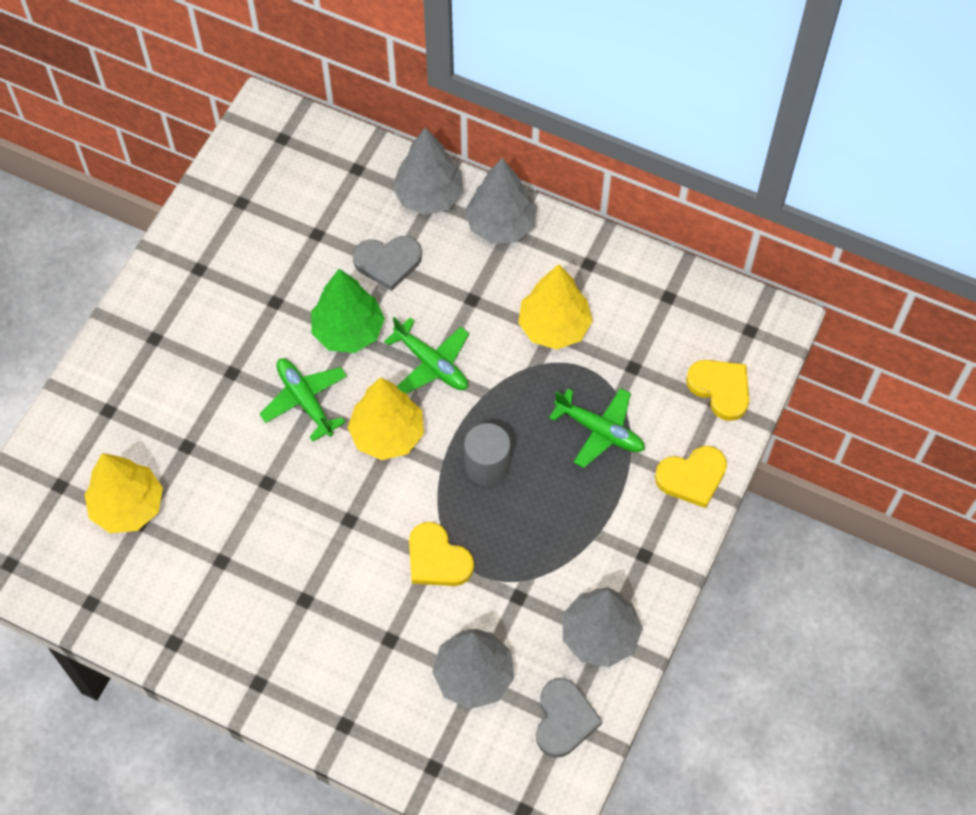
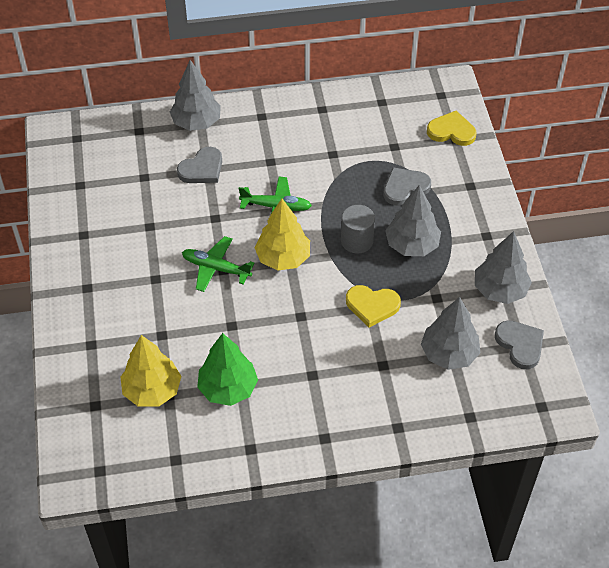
camera: 35 degrees left, 10 degrees down
(348, 331) = (210, 217): green tree -> green tree (228, 388)
(501, 225) = (253, 115): grey tree -> grey tree (412, 245)
(554, 326) = (331, 150): yellow tree -> none
(600, 431) = (405, 188): green plane -> grey heart
(692, 477) = (476, 182): yellow heart -> none

